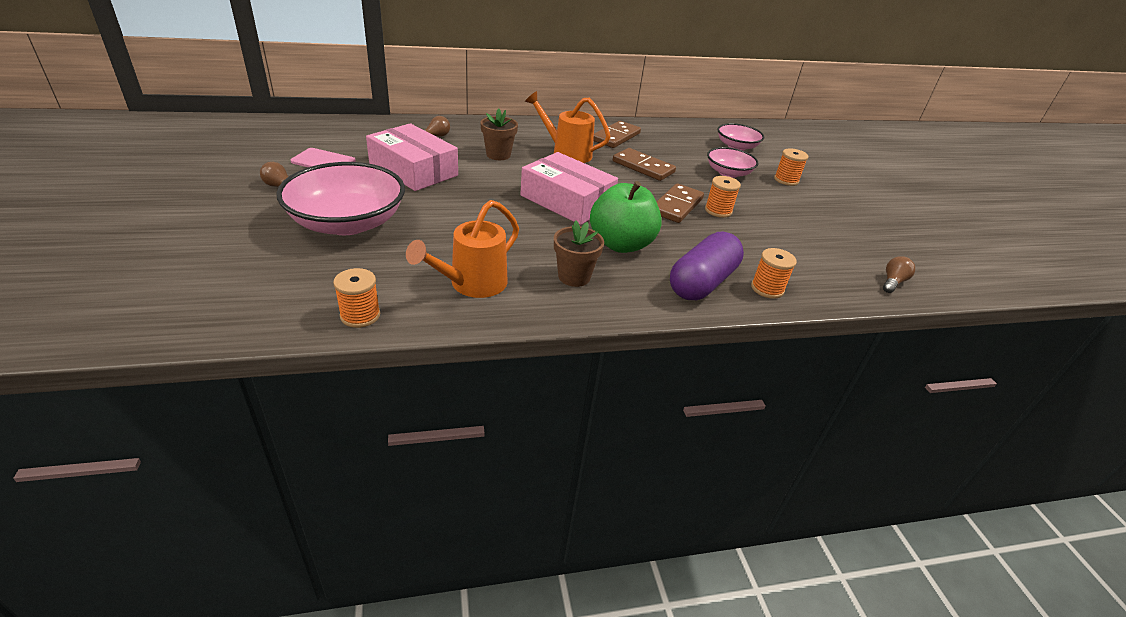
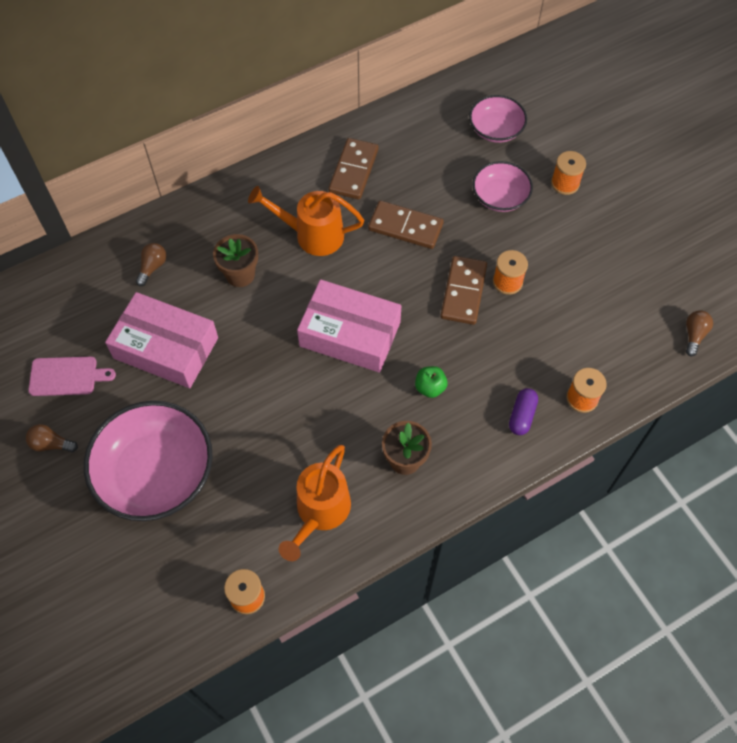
camera: 15 degrees left, 25 degrees up
(621, 244) = (430, 387): green apple -> green apple, size x0.45
(702, 282) = (522, 416): purple capsule -> purple capsule, size x0.50

